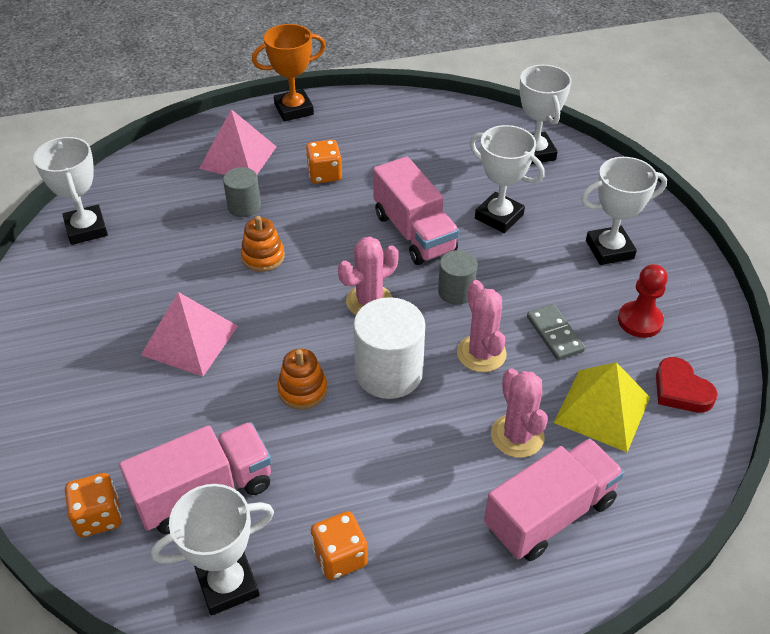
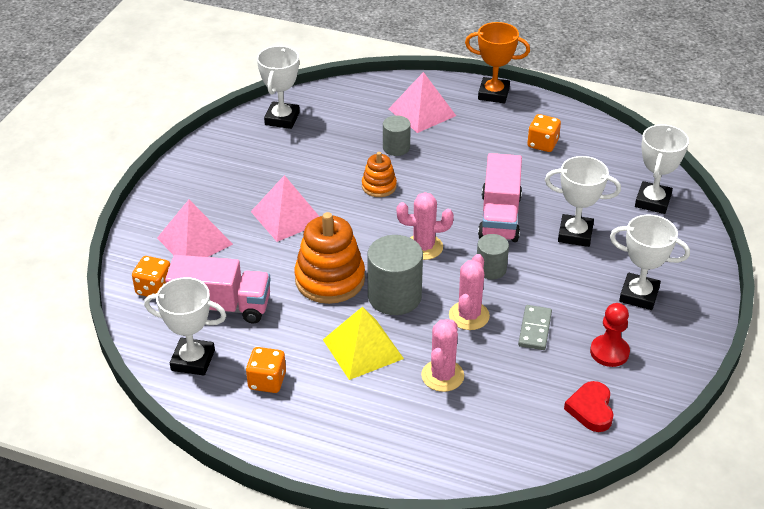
camera: 35 degrees right, 5 degrees down
(100, 426) = (195, 241): none -> pink pyramid
(302, 390) = (330, 279): orange stacking toy -> orange stacking toy, size x1.84
(324, 174) = (472, 149): orange dice -> orange dice (542, 144)
(389, 372) = (394, 296): white cylinder -> grey cylinder
(499, 217) = (575, 234): white trophy -> white trophy turned 60 degrees counterclockwise
(549, 514) = (417, 429): pink truck -> none
(602, 409) = (518, 391): yellow pyramid -> yellow pyramid (362, 349)

